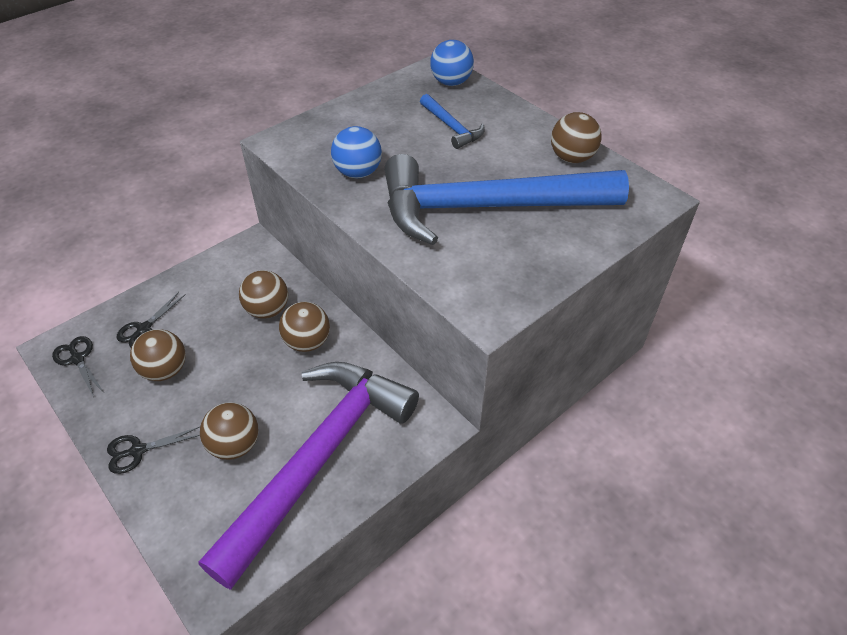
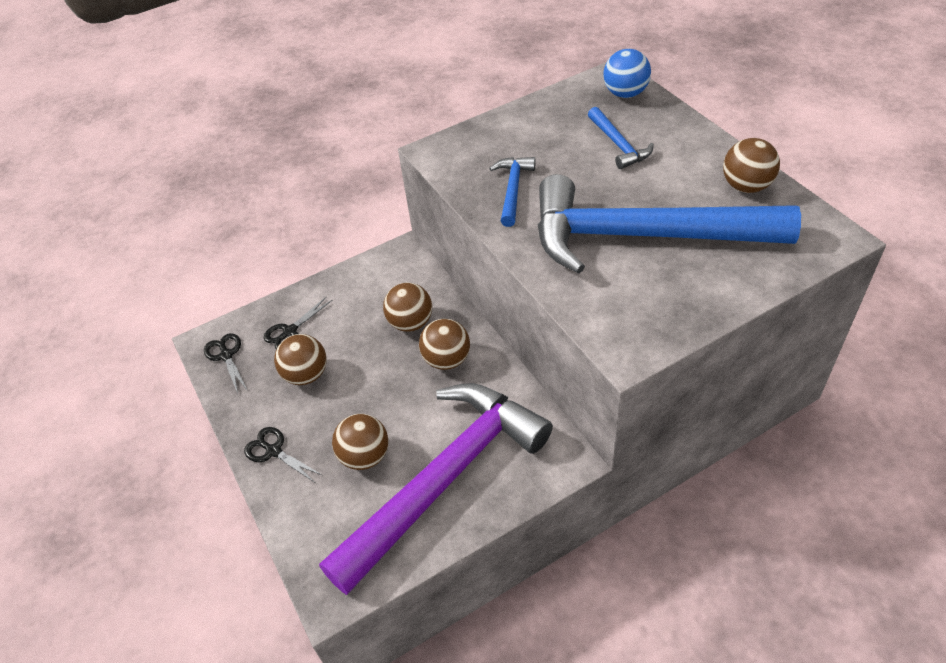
camera: 15 degrees right, 0 degrees up
(138, 451) = (273, 451): black scissors -> black scissors turned 45 degrees clockwise
(358, 173) = (513, 189): blue ball -> blue hammer

